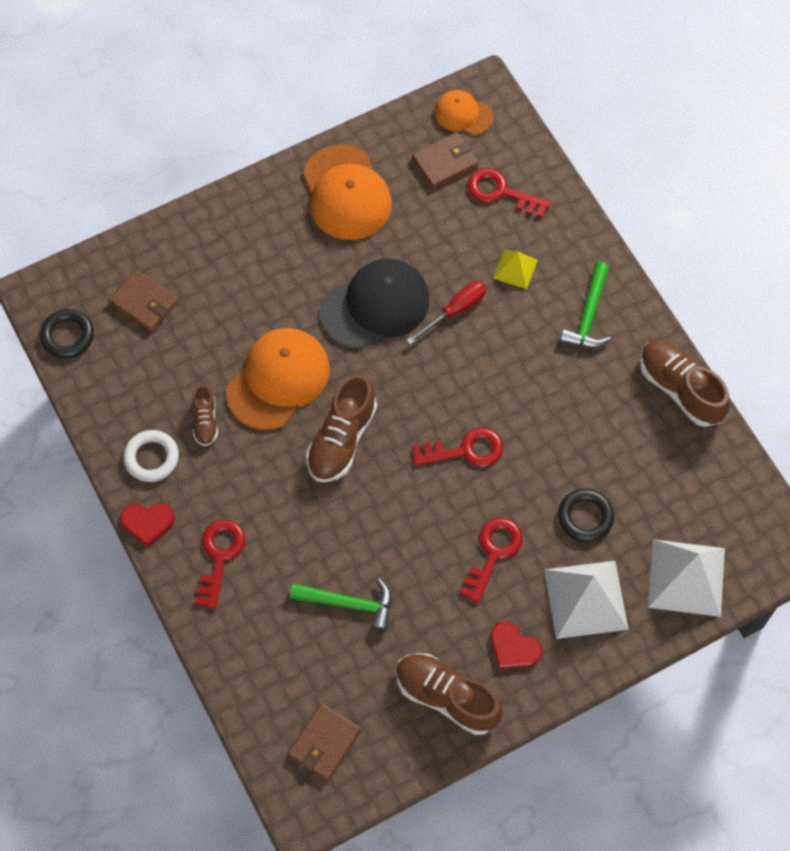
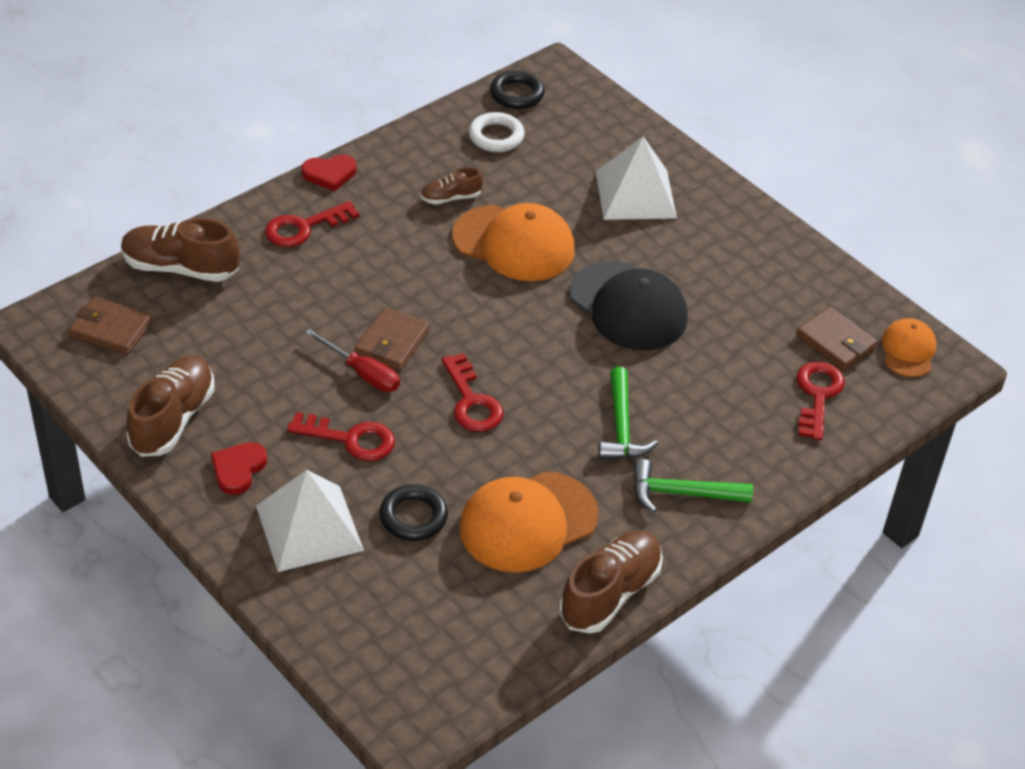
camera: 75 degrees right, 20 degrees down
(144, 302) = (571, 138): brown wallet -> brown wallet (392, 342)
(147, 523) = (329, 174): red heart -> red heart turned 90 degrees counterclockwise
(151, 458) = (400, 167): white ring -> white ring (496, 136)
(219, 556) = (303, 228): red key -> red key turned 150 degrees clockwise
(342, 439) = (458, 300): brown shoe -> brown shoe (180, 268)
(346, 193) = (760, 267): orange cap -> orange cap (528, 522)
(349, 604) = (268, 329): green hammer -> green hammer (621, 427)
(455, 310) = (645, 373): red screwdriver -> red screwdriver (362, 373)
(515, 269) = (720, 419): yellow pyramid -> none
(686, 577) = (355, 623): white pyramid -> white pyramid (635, 194)

